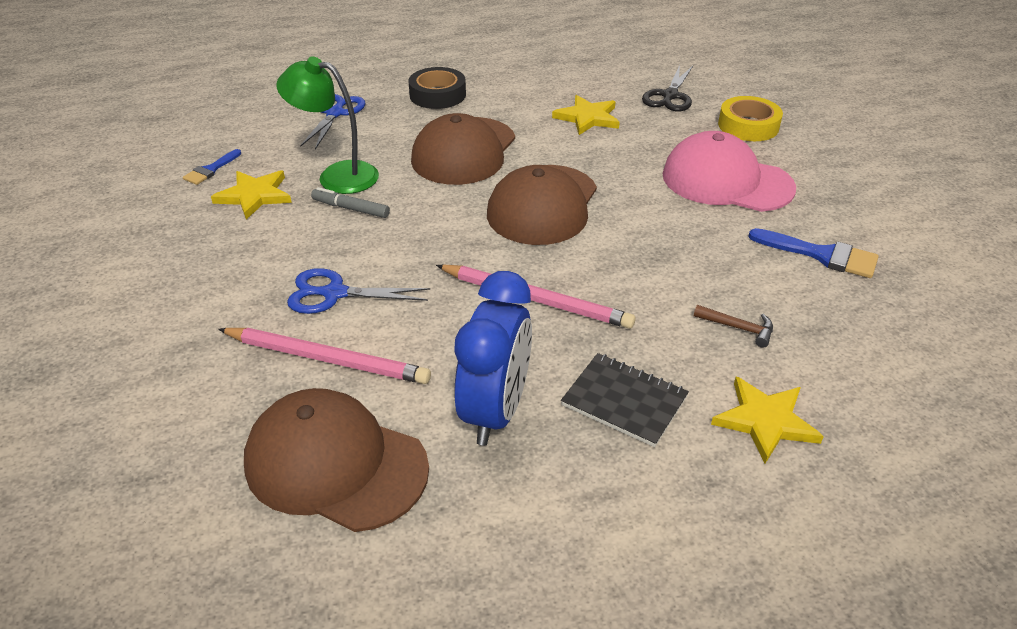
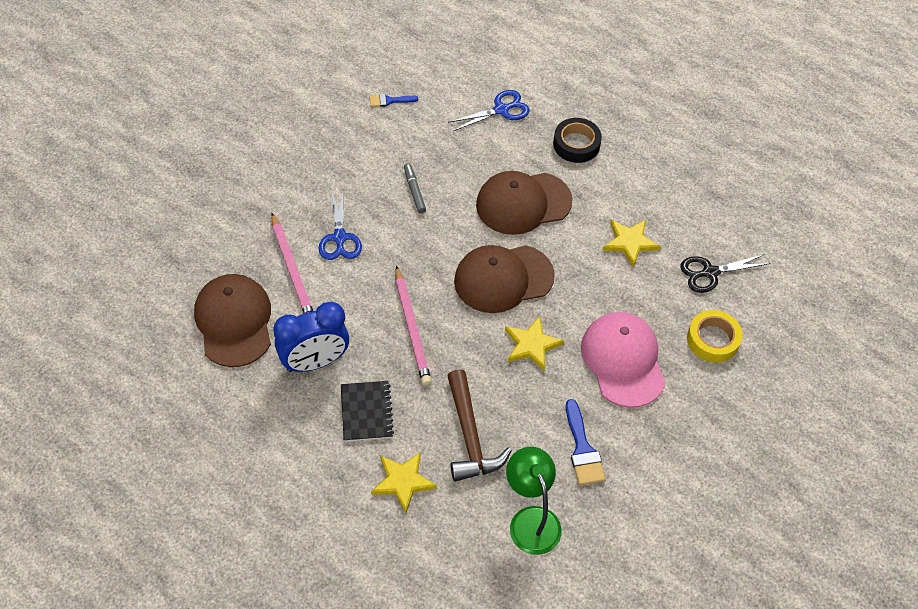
camera: 50 degrees right, 15 degrees up
(255, 195) = (385, 139): yellow star -> yellow star (532, 345)
(334, 293) = (339, 238): blue scissors -> blue scissors turned 150 degrees counterclockwise
(337, 175) = (438, 161): green lamp -> green lamp (531, 520)
(738, 328) = (470, 436): brown hammer -> brown hammer, size x2.20

